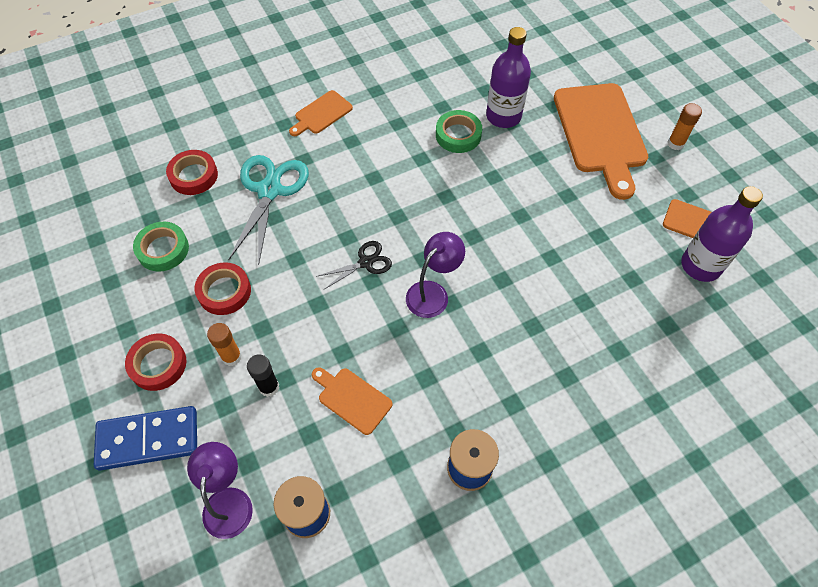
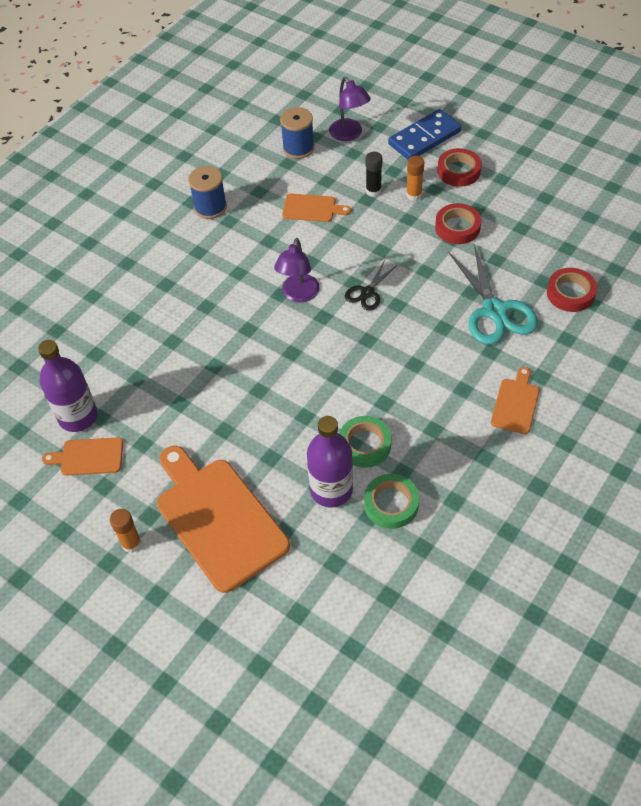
camera: 155 degrees right, 5 degrees down
(163, 249) = (532, 232): green tape -> green tape (391, 504)

